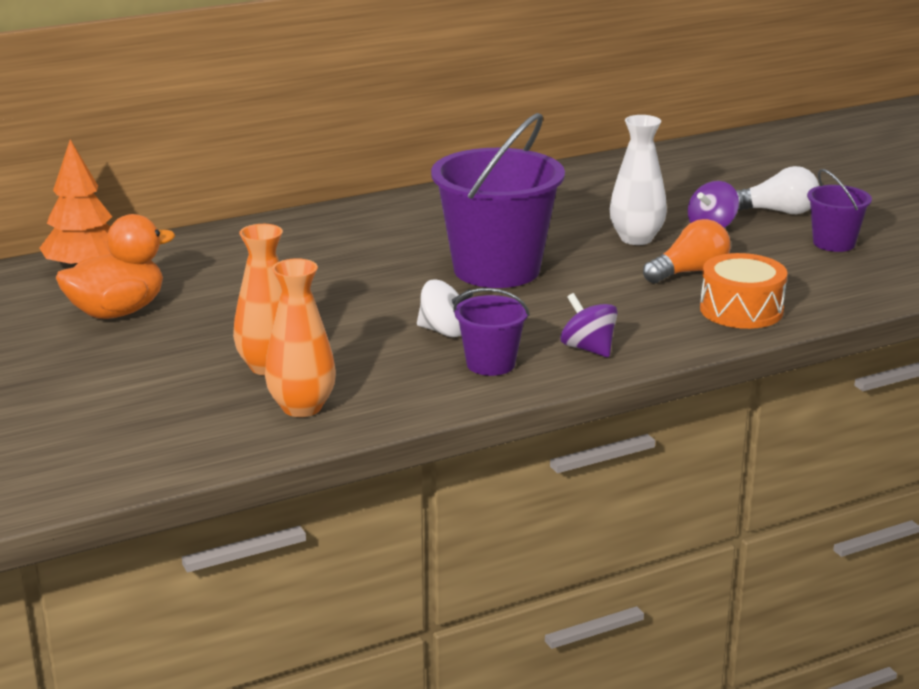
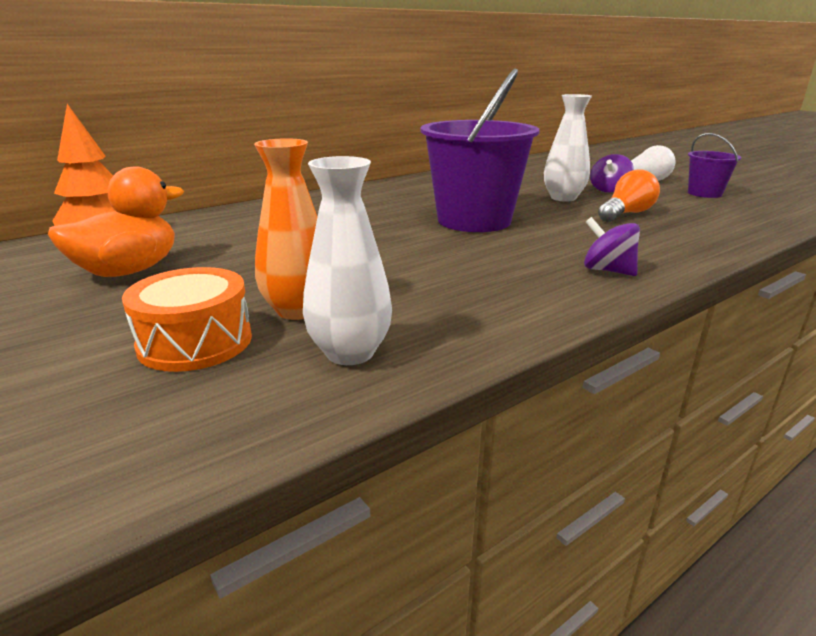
camera: 10 degrees left, 0 degrees up
(302, 407) = (350, 352): orange vase -> white vase
(443, 331) = (462, 266): white spinning top -> none
(490, 364) = (529, 290): purple bucket -> none
(741, 310) = (698, 234): orange drum -> orange drum (195, 342)

